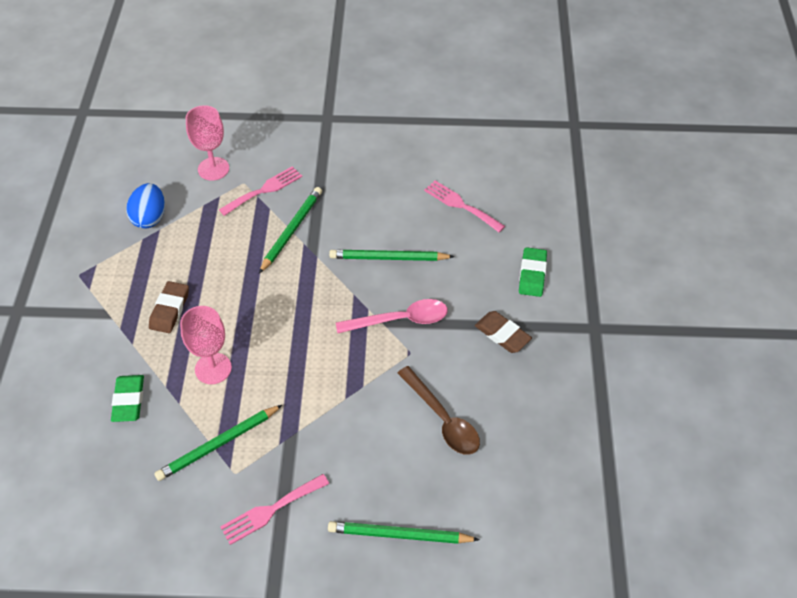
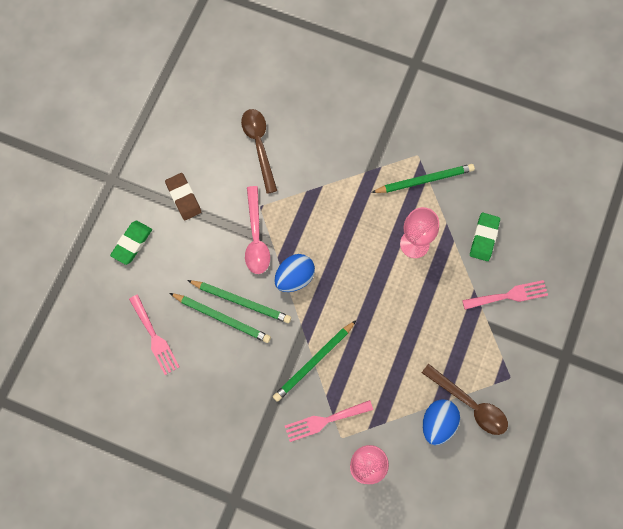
camera: 160 degrees left, 20 degrees up
(119, 241) = (470, 404): none -> brown spoon
(170, 310) = (438, 312): brown eraser -> none
(271, 510) = (399, 121): pink fork -> pink fork (509, 295)
(340, 295) = (294, 278): none -> blue egg
(400, 320) = (256, 237): pink spoon -> pink spoon turned 105 degrees counterclockwise
(400, 535) = (320, 78): green pencil -> green pencil (221, 318)

